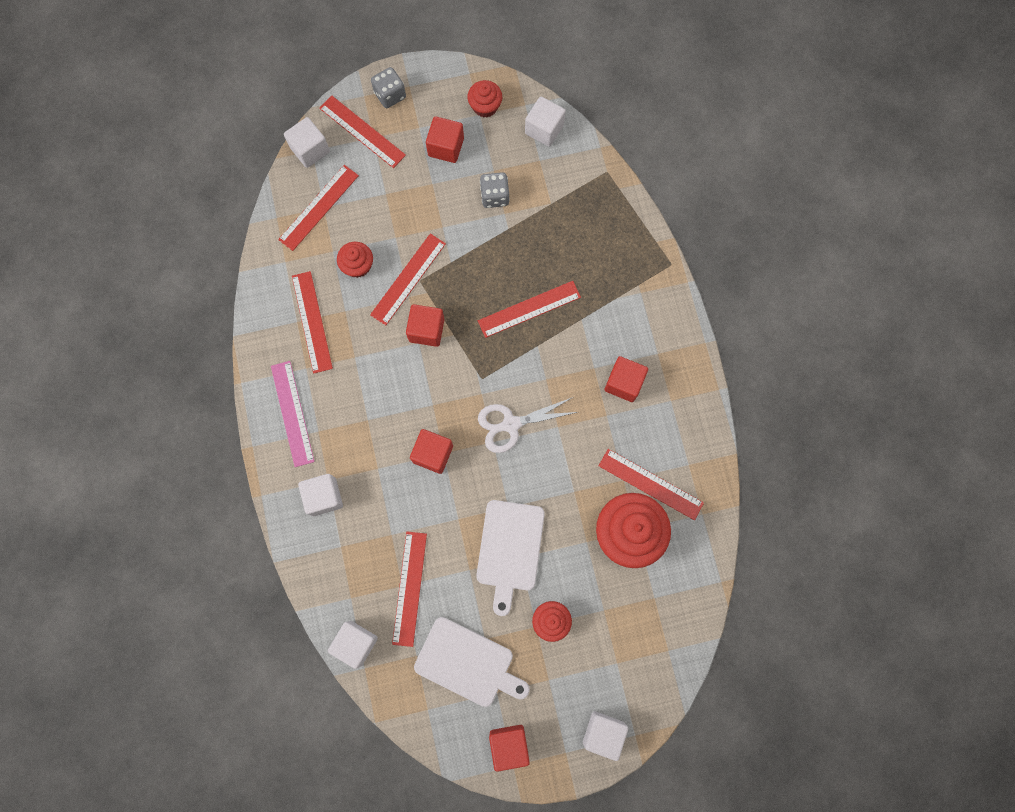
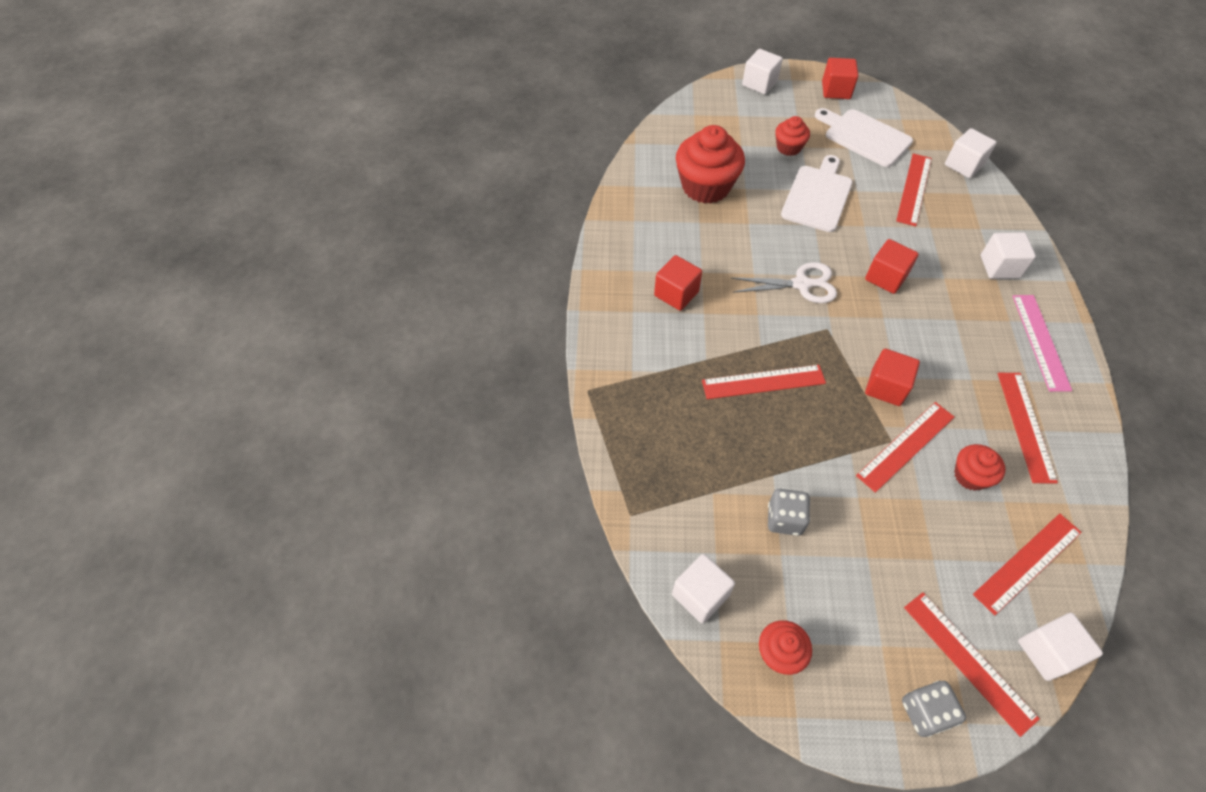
camera: 165 degrees left, 20 degrees down
(446, 147) = (844, 604): red cube -> none
(650, 484) = (674, 214): red ruler -> none

